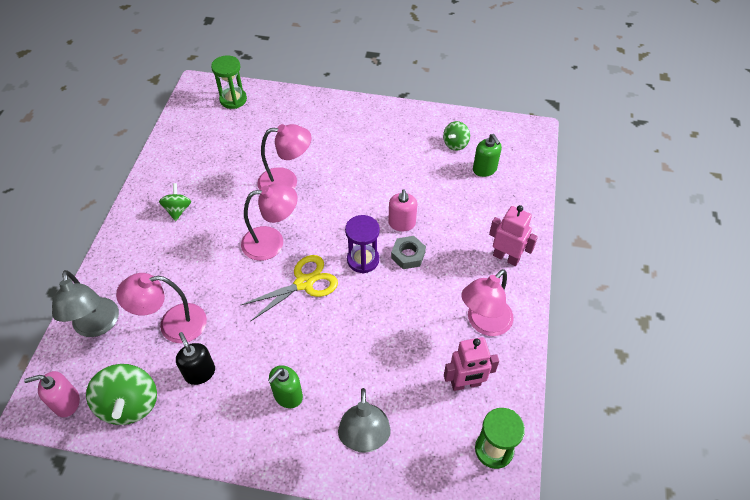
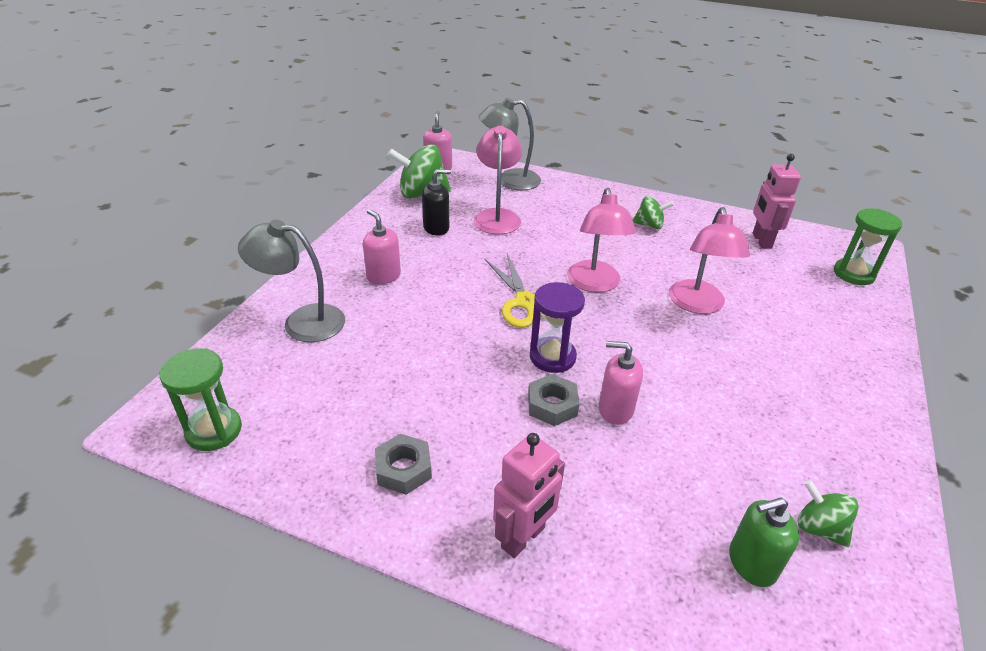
camera: 100 degrees right, 15 degrees down
(288, 395) = (383, 276): green soap dispenser -> pink soap dispenser
(465, 384) = (319, 424): pink robot -> pink robot (761, 241)
(484, 323) = (403, 469): pink lamp -> grey nut

